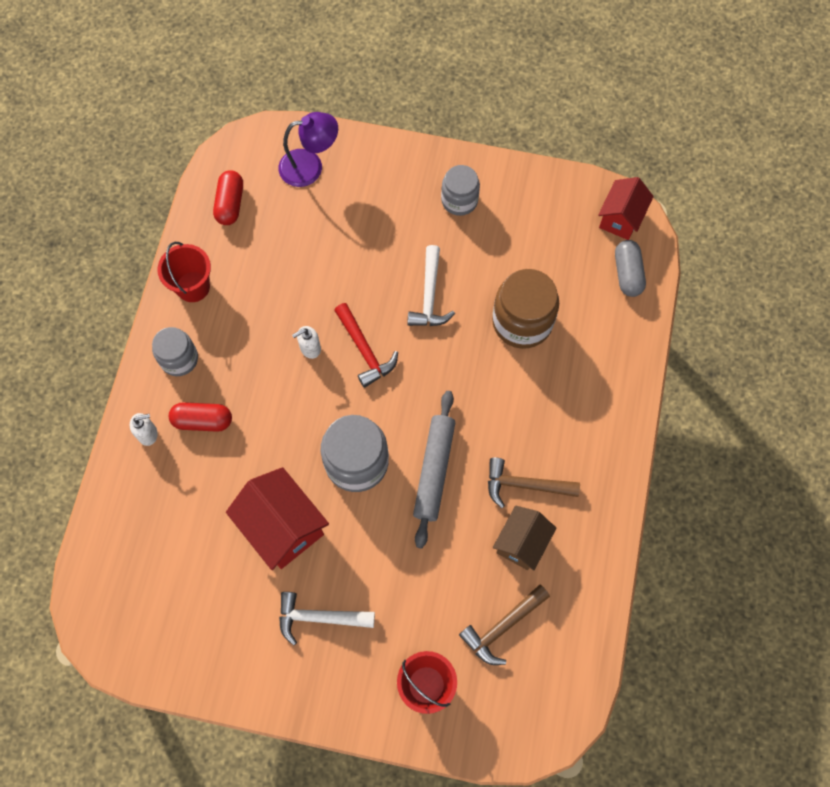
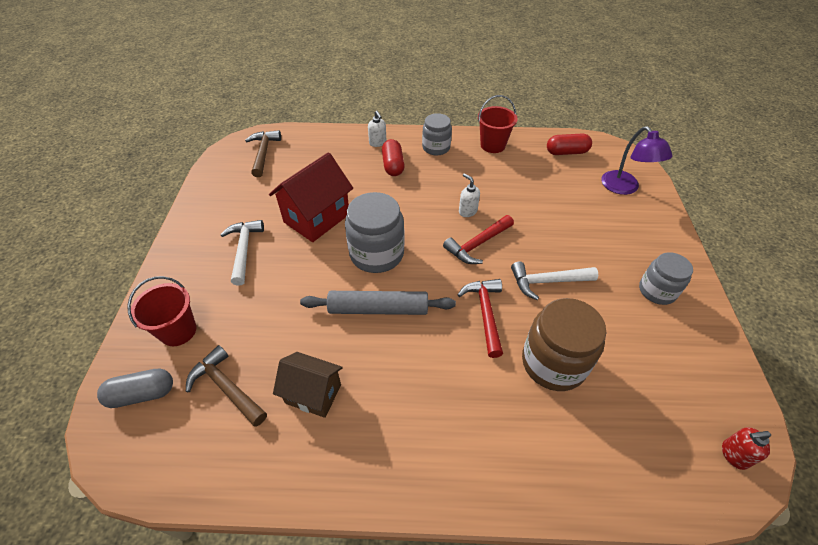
camera: 80 degrees right, 20 degrees down
(458, 366) = (485, 313): none -> red hammer
(524, 485) = (375, 388): brown hammer -> brown hammer (263, 153)
(620, 218) = (733, 455): red house -> red soap dispenser
(627, 273) = (665, 472): grey capsule -> grey capsule (142, 394)

